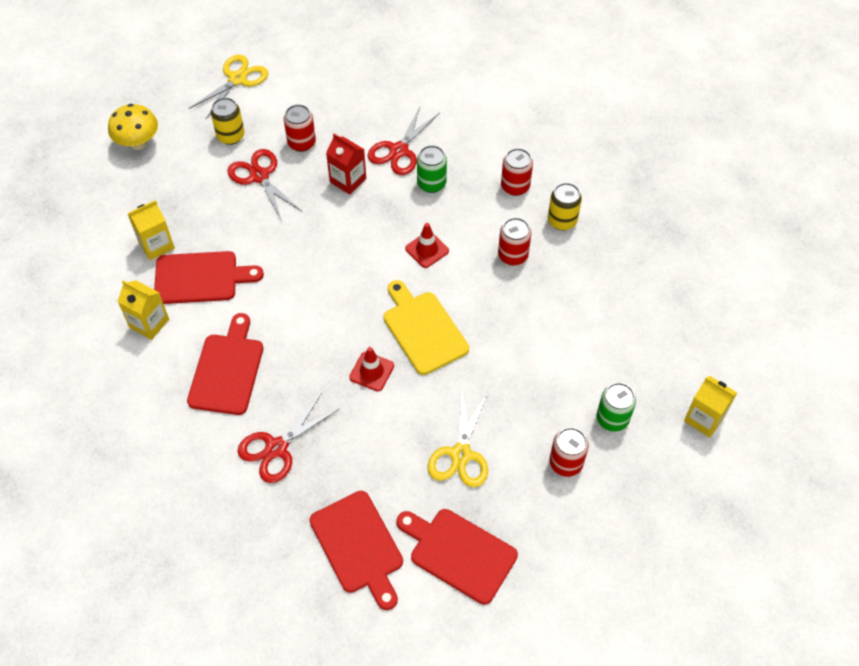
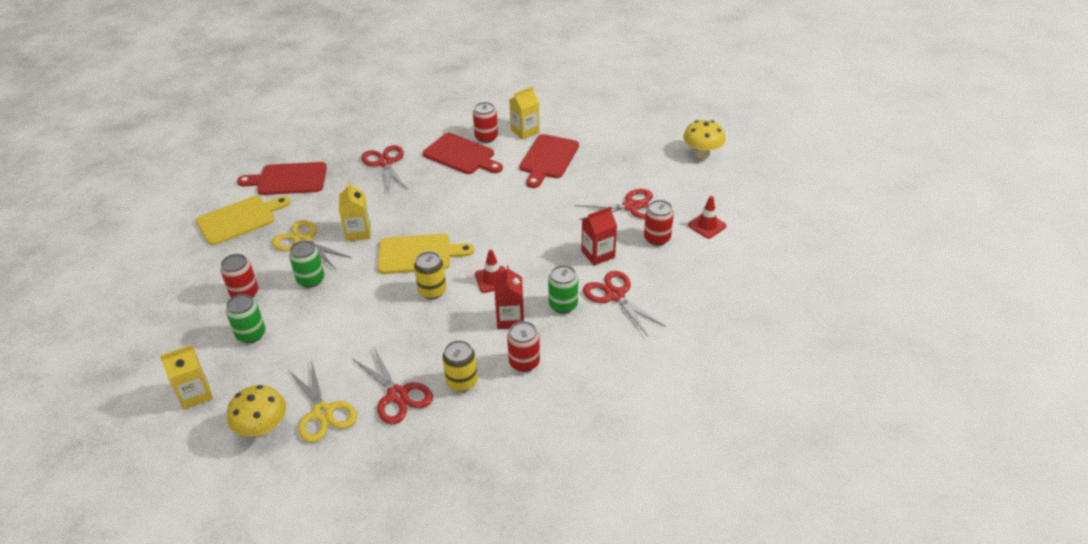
camera: 115 degrees right, 15 degrees down
(156, 245) = (592, 145): yellow carton -> yellow carton (358, 232)
(231, 136) = (686, 201): yellow can -> yellow can (432, 291)
(237, 79) = (755, 219): yellow scissors -> yellow scissors (322, 412)
(371, 371) = (405, 218): red traffic cone -> red traffic cone (707, 225)
(459, 553) = (239, 219): red cutting board -> yellow cutting board
(470, 215) = (510, 319): none -> red carton
(512, 410) = (311, 279): none -> green can
(513, 255) = (448, 332): red can -> red can (486, 137)
(604, 259) = (397, 395): none -> red scissors
(699, 339) = (263, 428): none -> yellow mushroom

